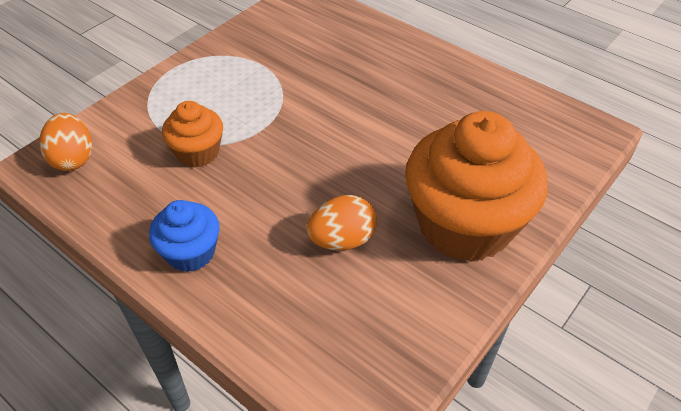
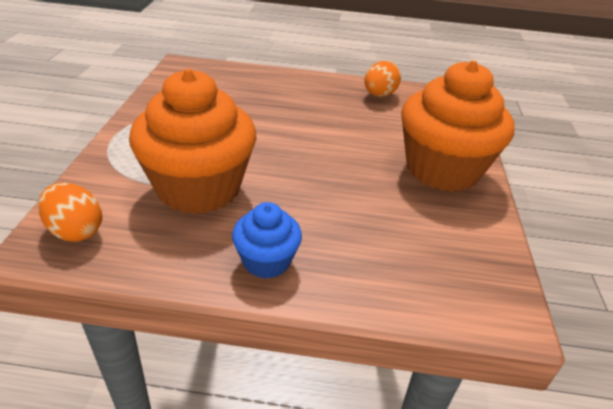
camera: 35 degrees left, 10 degrees down
(198, 152) = (199, 188): orange cupcake -> orange cupcake, size x2.01
(342, 240) = (375, 207): orange egg -> orange egg (379, 95)

